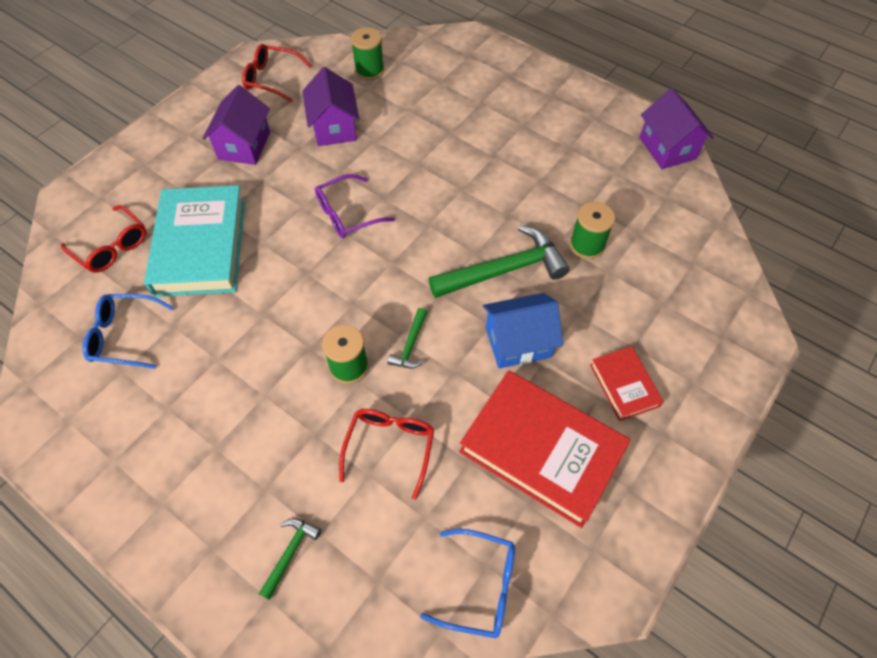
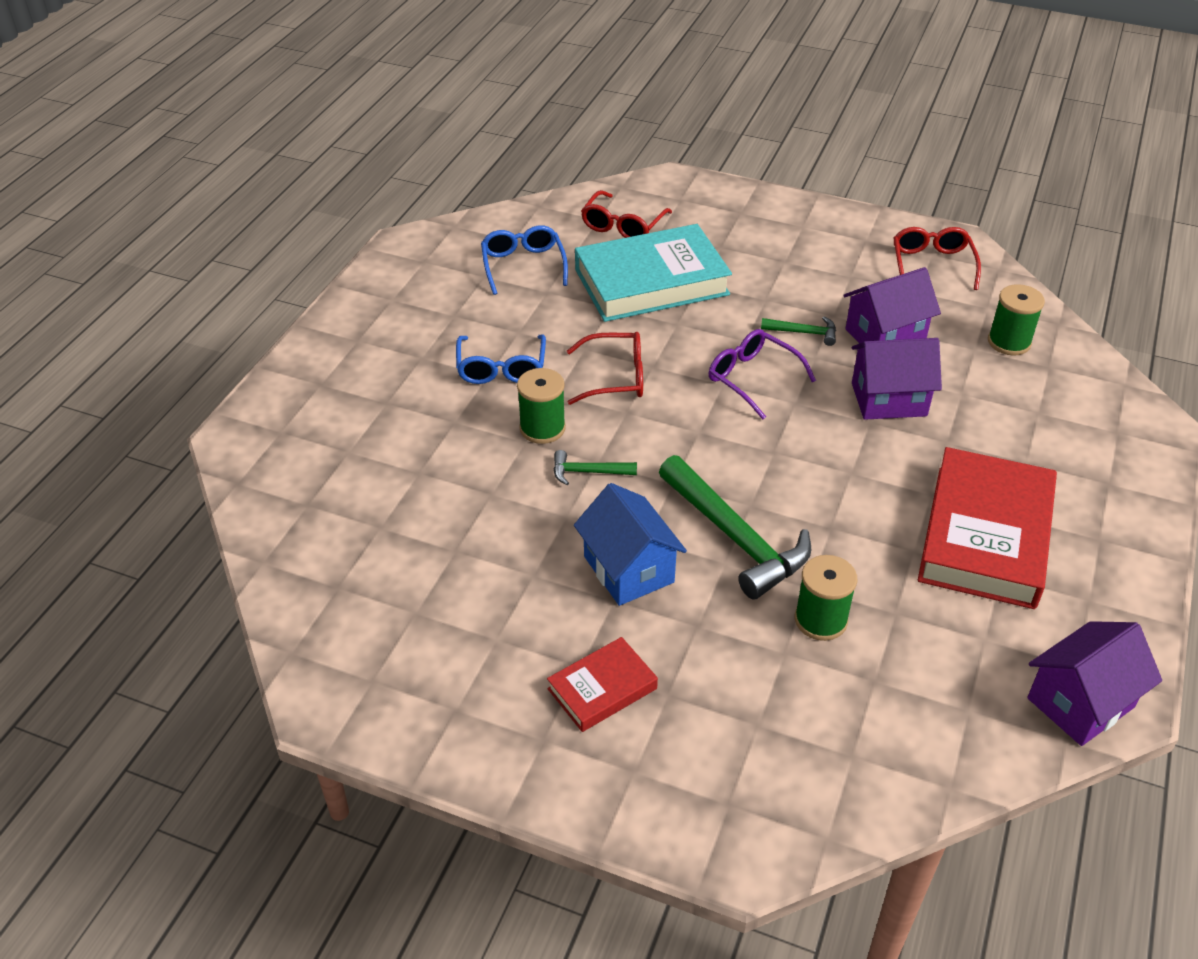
camera: 75 degrees right, 15 degrees down
(244, 145) = (810, 273): purple house -> purple house (889, 399)
(290, 553) = (325, 436): green hammer -> green hammer (804, 333)
(390, 447) = (454, 482): red glasses -> red glasses (616, 377)
(480, 586) = (313, 585): blue glasses -> blue glasses (501, 368)
(541, 450) = (484, 614): red book -> red book (985, 536)

